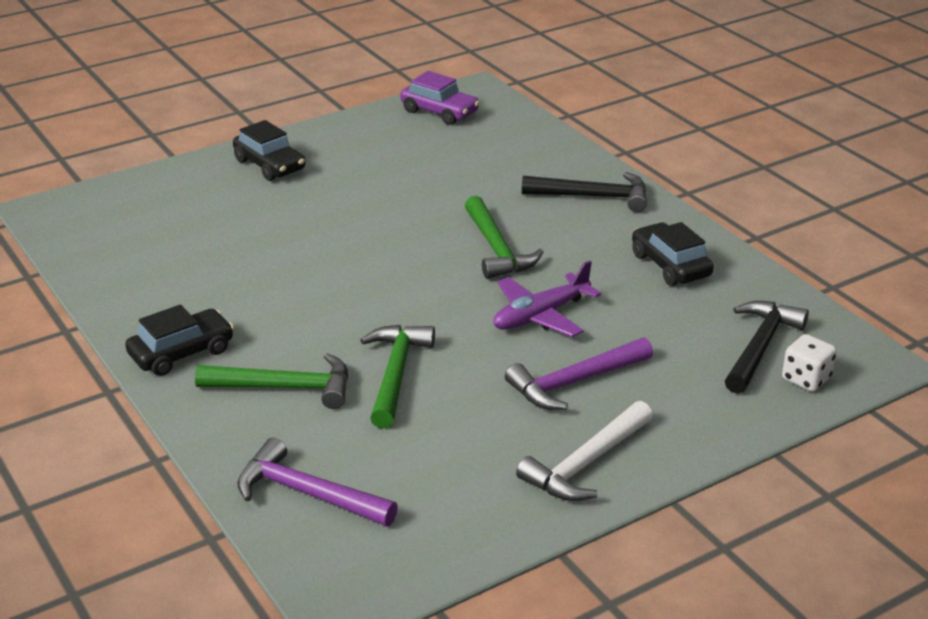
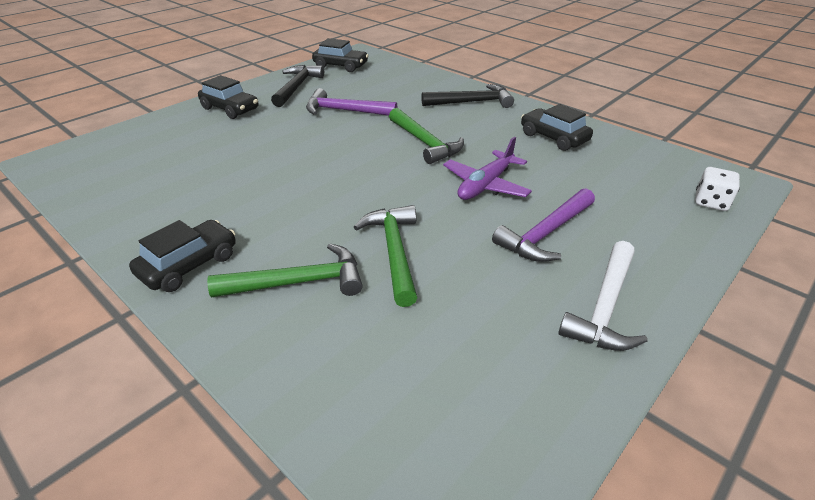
camera: 15 degrees left, 5 degrees up
(308, 494) = (362, 398): purple hammer -> purple hammer (345, 111)
(439, 112) = (341, 66): purple car -> black car
(760, 347) = (659, 184): black hammer -> black hammer (297, 87)

